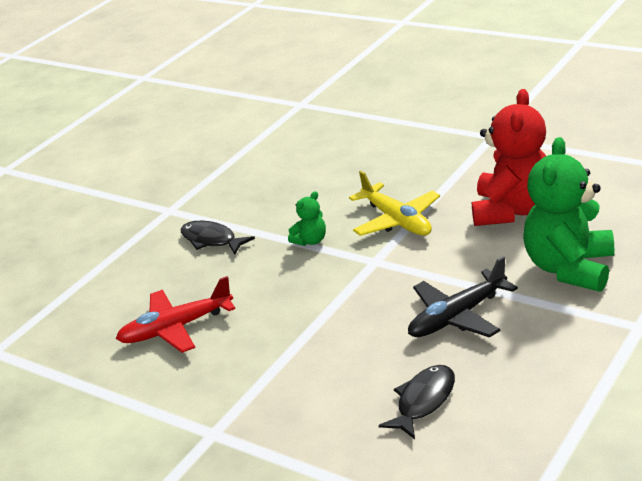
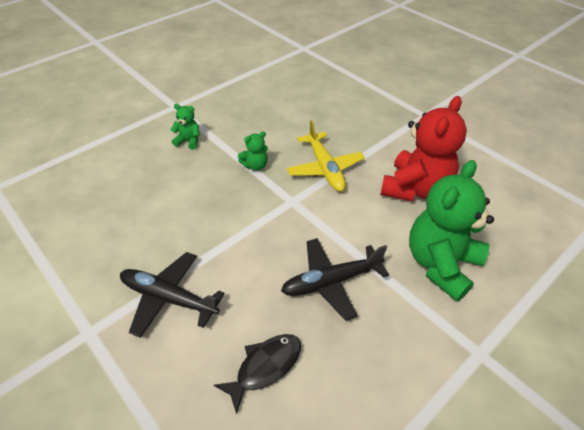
camera: 10 degrees right, 15 degrees up
(176, 328) = (122, 213): red plane -> none
(211, 240) = (188, 141): black fish -> green teddy bear
(285, 381) = (169, 298): none -> black plane

